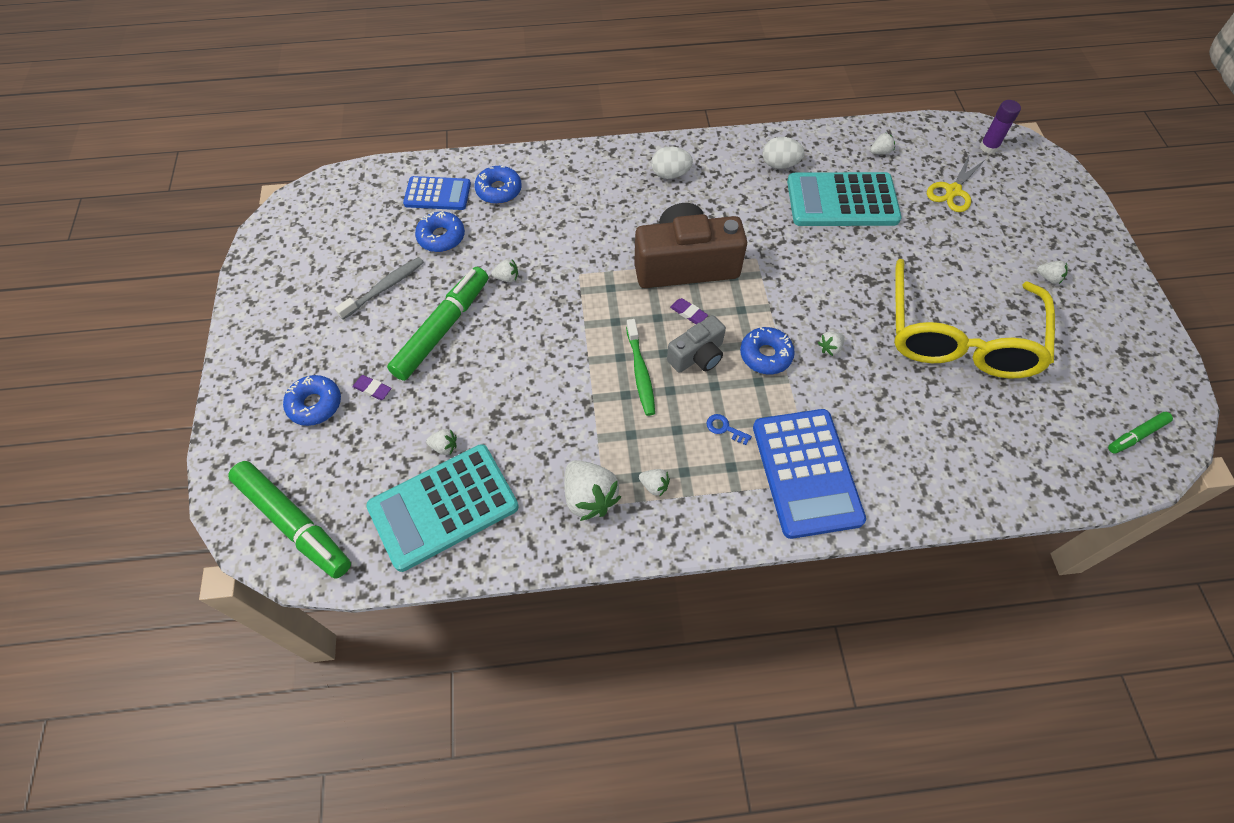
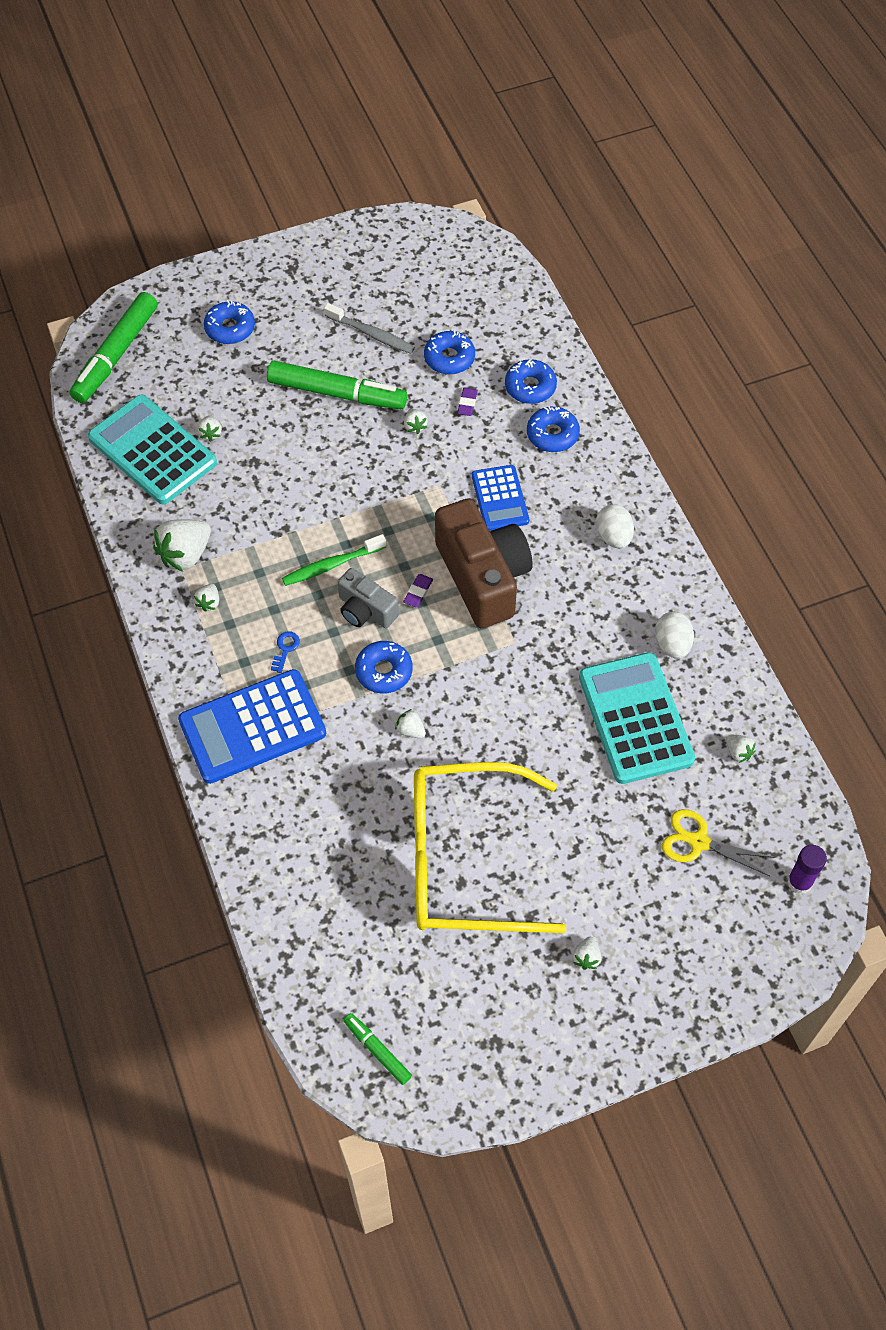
camera: 75 degrees right, 0 degrees up
(372, 389) = (256, 363): purple eraser -> purple eraser (467, 403)
(437, 194) = (506, 337): blue calculator -> blue calculator (500, 498)
(555, 187) = (552, 434): none -> blue donut

